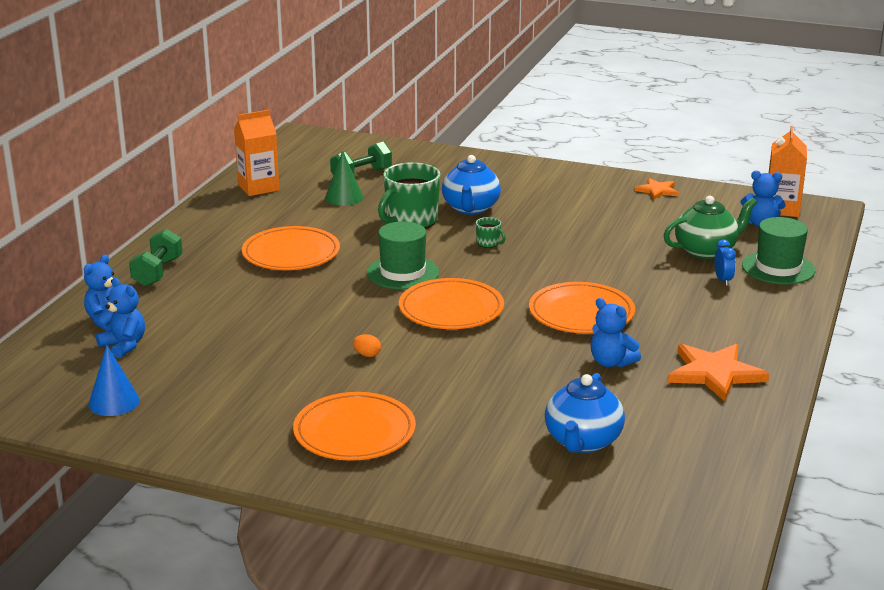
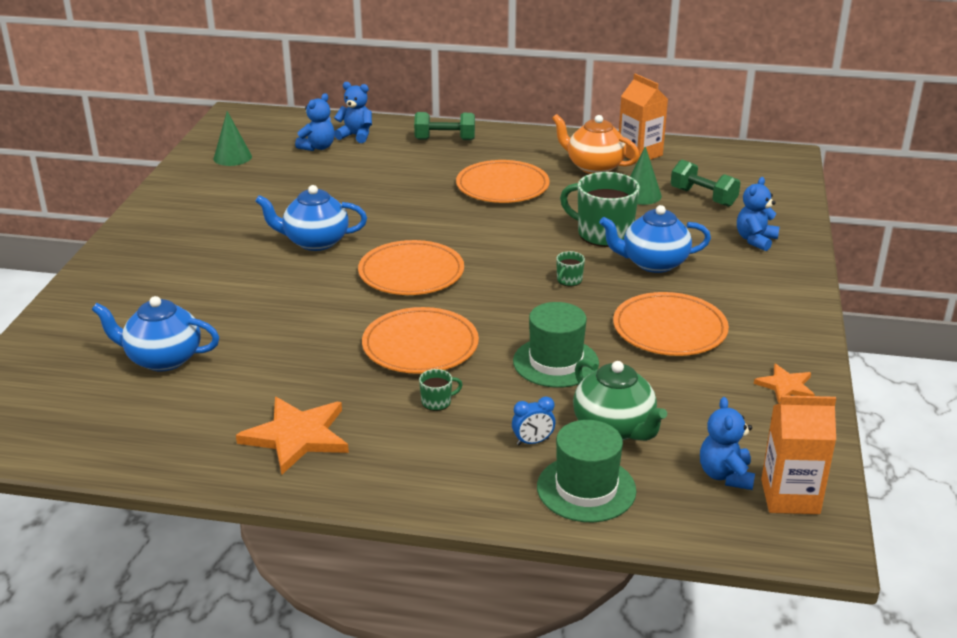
camera: 80 degrees right, 5 degrees up
(114, 402) = (232, 157): blue cone -> green cone
(273, 209) = (594, 167): none -> orange teapot
(354, 432) = (186, 250): orange plate -> orange plate (669, 329)
(367, 355) = (315, 242): orange egg -> blue teapot
(402, 273) = (481, 241): green hat -> green hat (555, 362)
(611, 362) = (315, 368): blue teddy bear -> blue teddy bear (755, 240)
(668, 312) = (437, 402): none -> green mug

